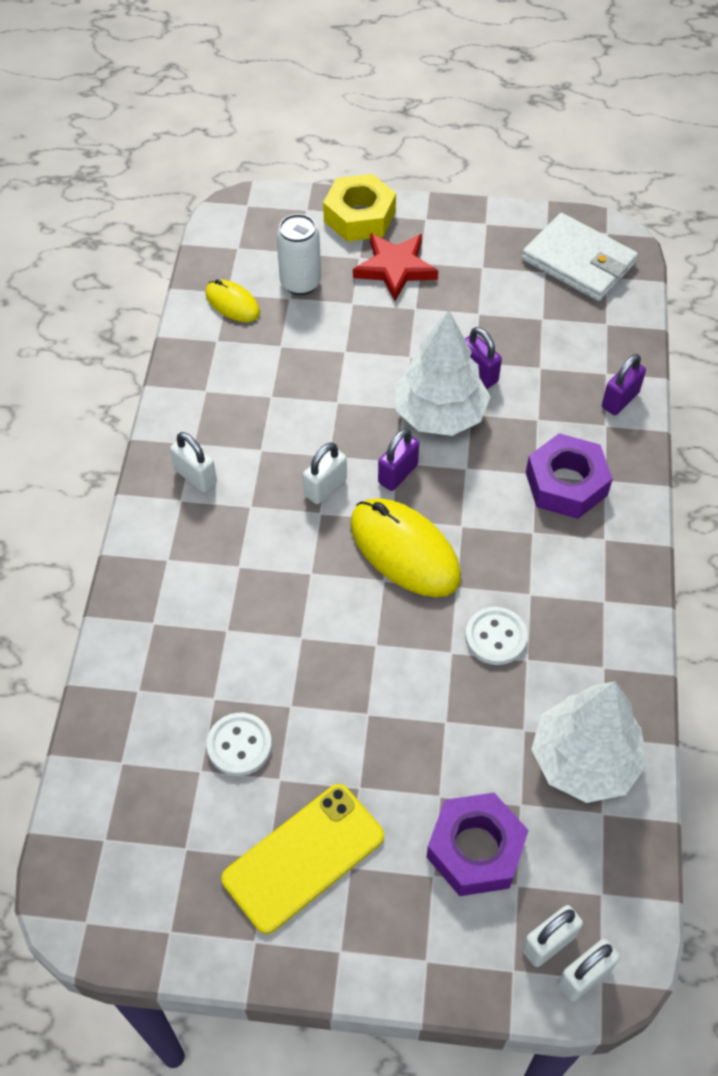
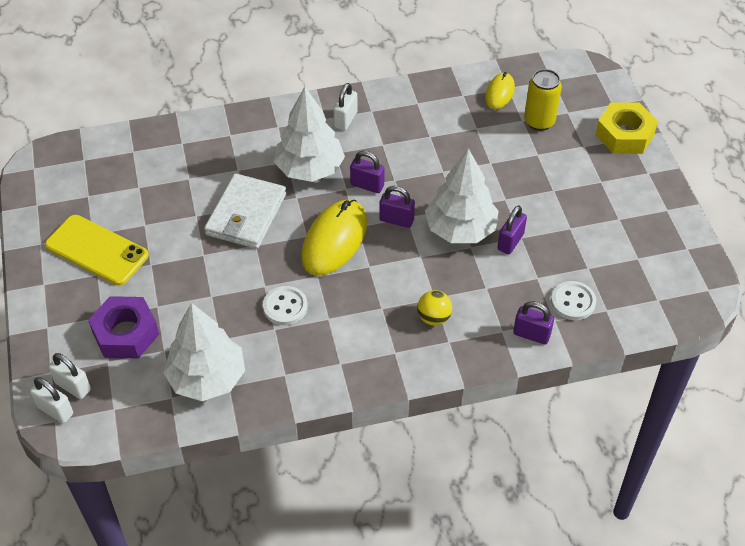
camera: 70 degrees right, 5 degrees down
(239, 745) = (160, 199): white button -> white button (573, 302)
(266, 543) = (309, 169): none -> white tree
(300, 283) = (539, 121): white can -> yellow can
(325, 487) = (367, 185): white padlock -> purple padlock
(395, 268) = (585, 168): red star -> none
(566, 484) = (434, 318): purple nut -> yellow ball
(578, 262) = (662, 277): white wallet -> white wallet (246, 214)

